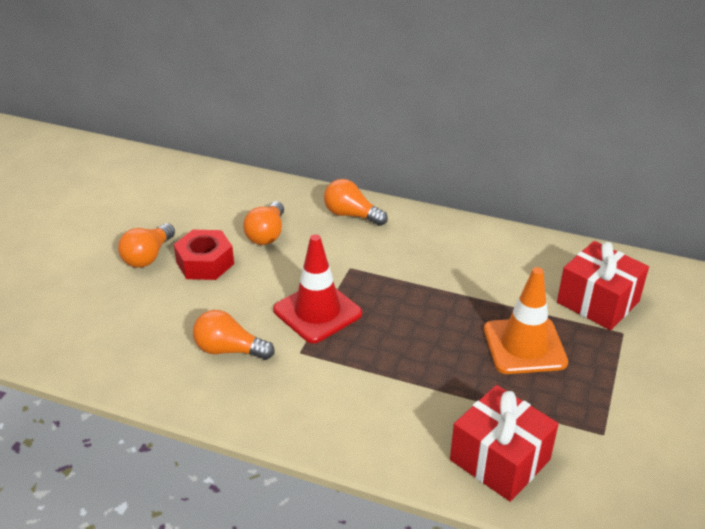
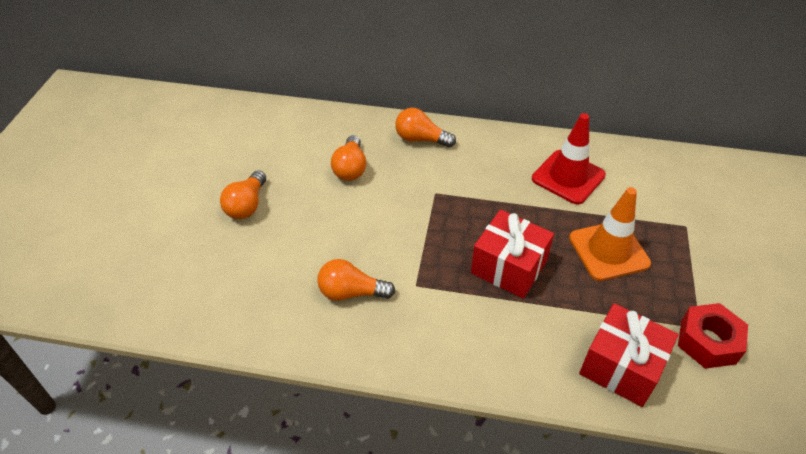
camera: 10 degrees left, 10 degrees up
(205, 263) = (302, 205): red nut -> red nut (708, 342)
(317, 312) = (419, 242): red traffic cone -> red traffic cone (568, 177)
(598, 302) = (656, 199): red gift -> red gift (508, 267)

